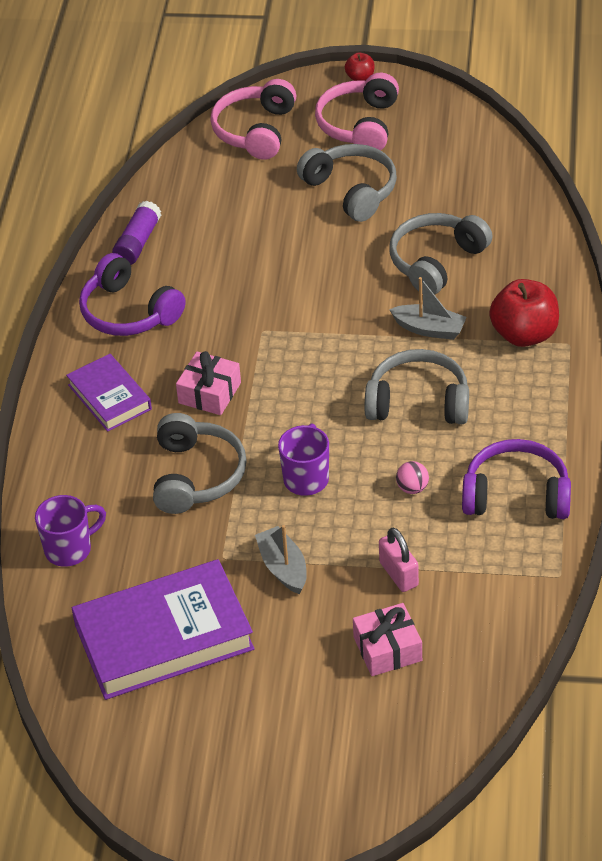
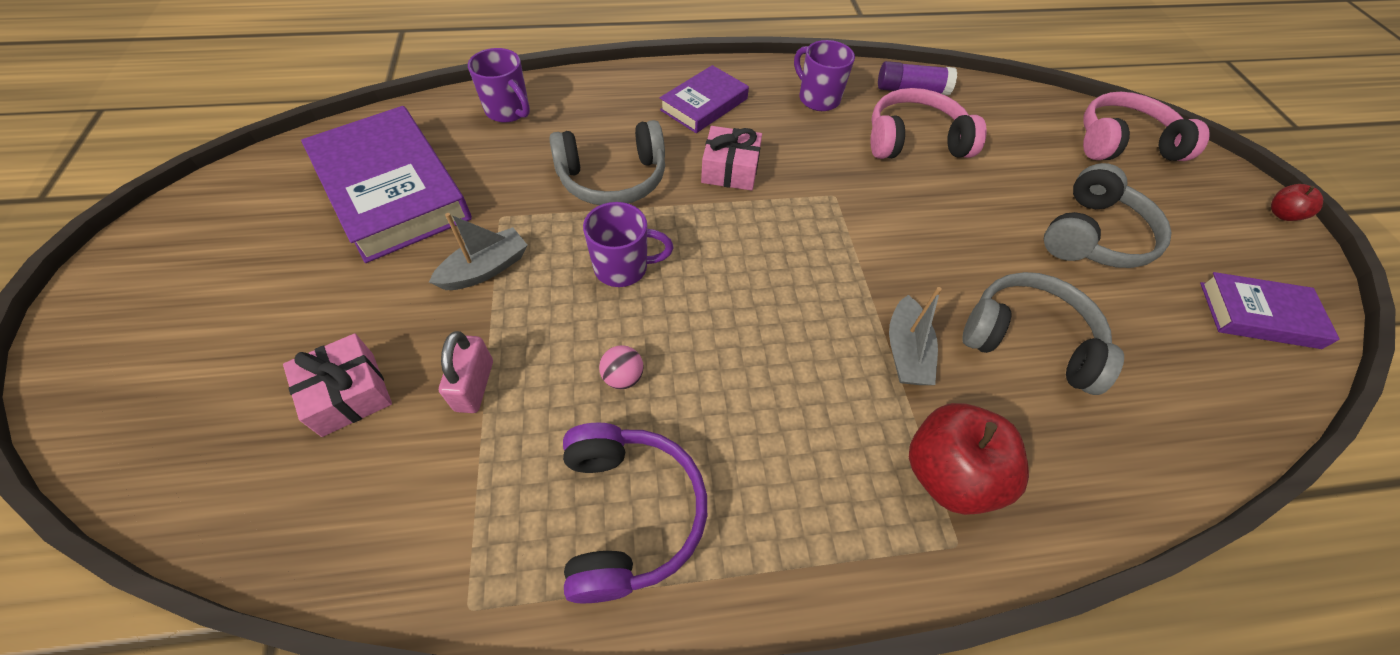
camera: 70 degrees right, 10 degrees up
(128, 312) = (818, 98): purple headphones -> purple mug
(359, 125) = (1204, 226): pink headphones -> pink headphones (914, 140)
(398, 574) = (474, 385): pink padlock -> pink padlock turned 45 degrees counterclockwise
(418, 402) = (774, 360): grey headphones -> none
(446, 136) = (1258, 315): none -> purple book

